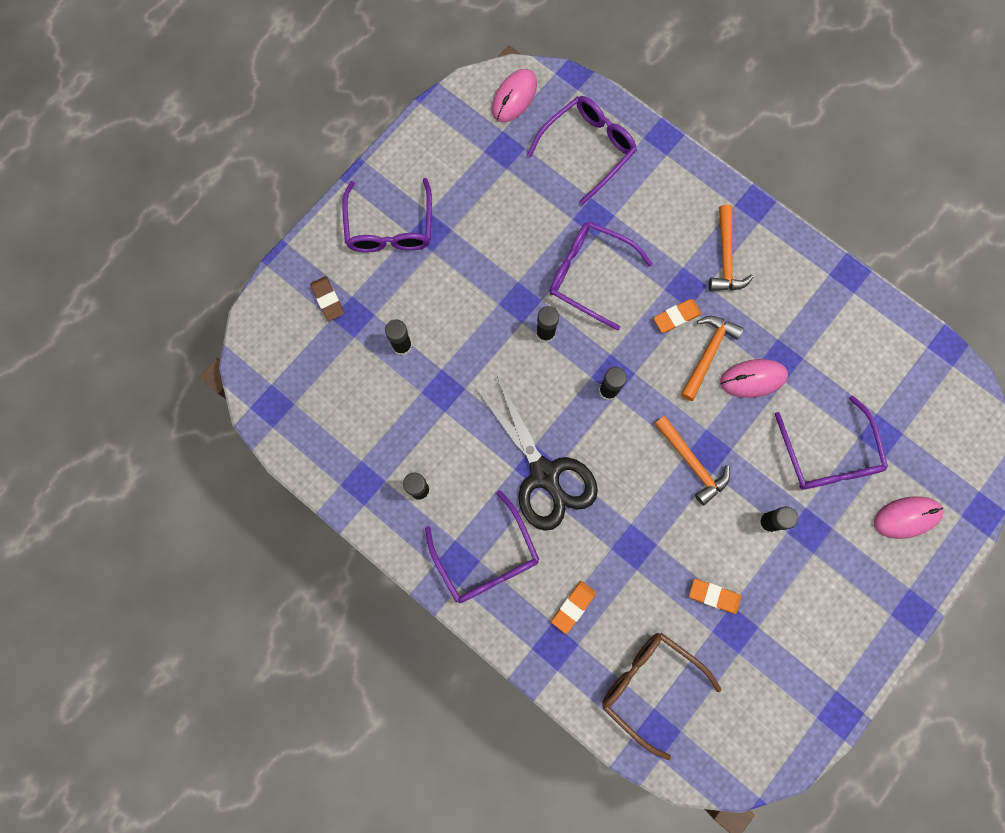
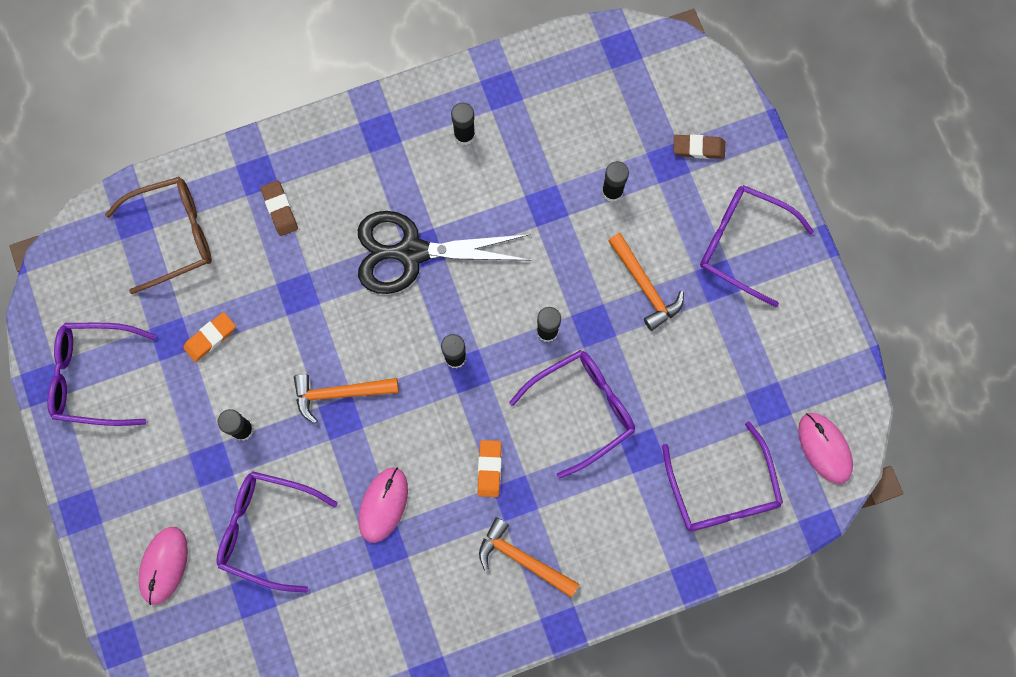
camera: 120 degrees right, 0 degrees up
(486, 557) = (370, 159): purple glasses -> purple glasses (95, 376)
(573, 607) = (280, 209): orange eraser -> brown eraser
(707, 354) = (434, 475): orange hammer -> orange hammer (645, 286)

